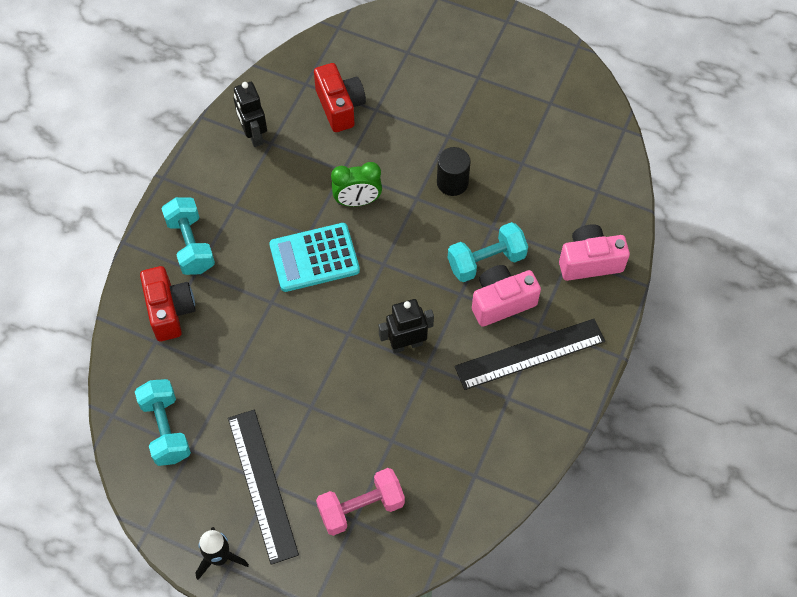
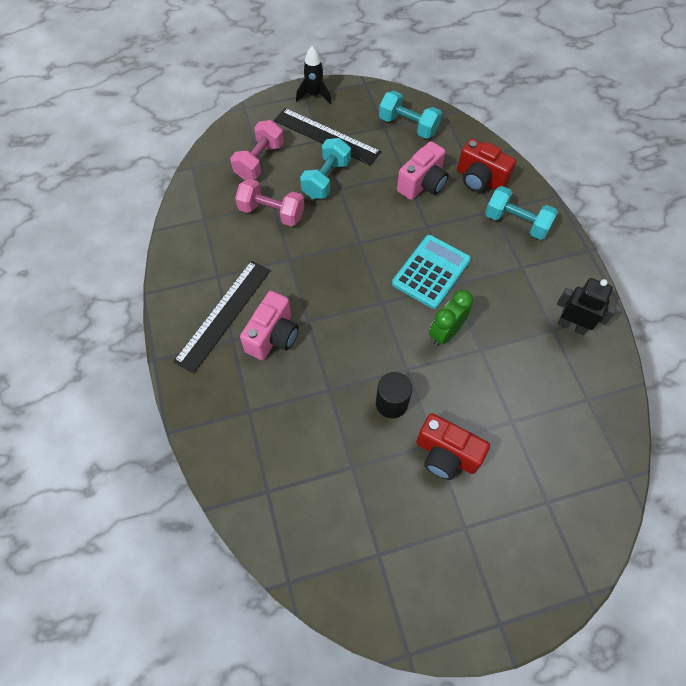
camera: 140 degrees right, 0 degrees up
(340, 107) = (541, 400): red camera -> red camera (446, 454)
(402, 430) = (271, 212): none -> pink dumbbell
(406, 344) = (315, 262): black robot -> none
(486, 261) = (310, 358): turquoise dumbbell -> turquoise dumbbell (326, 179)
(589, 262) = (228, 418): pink camera -> pink camera (422, 184)

